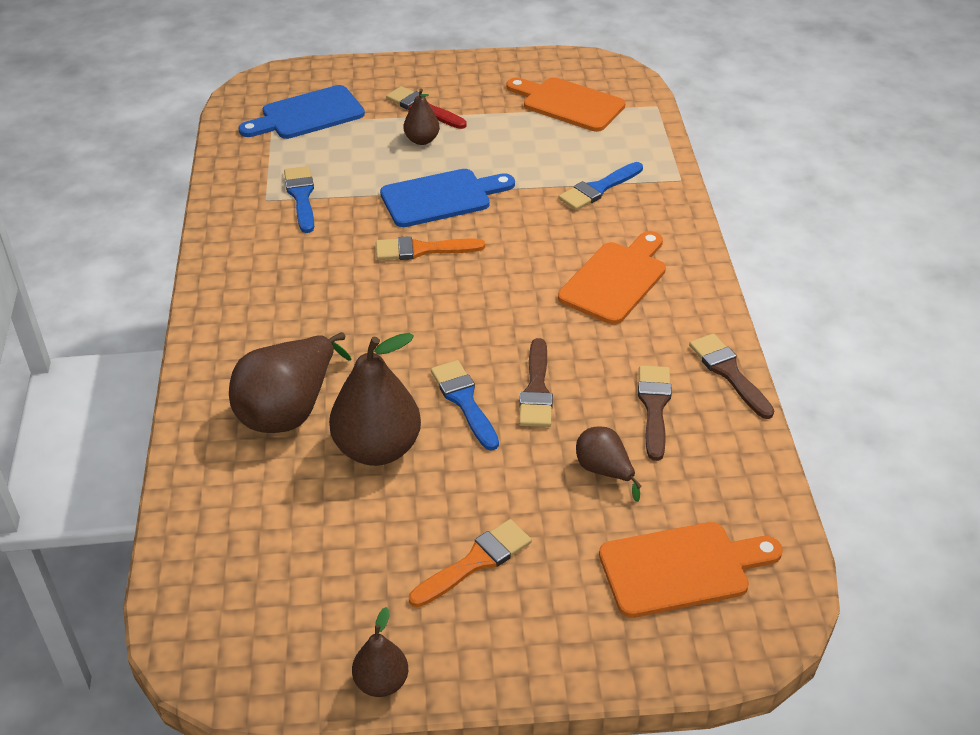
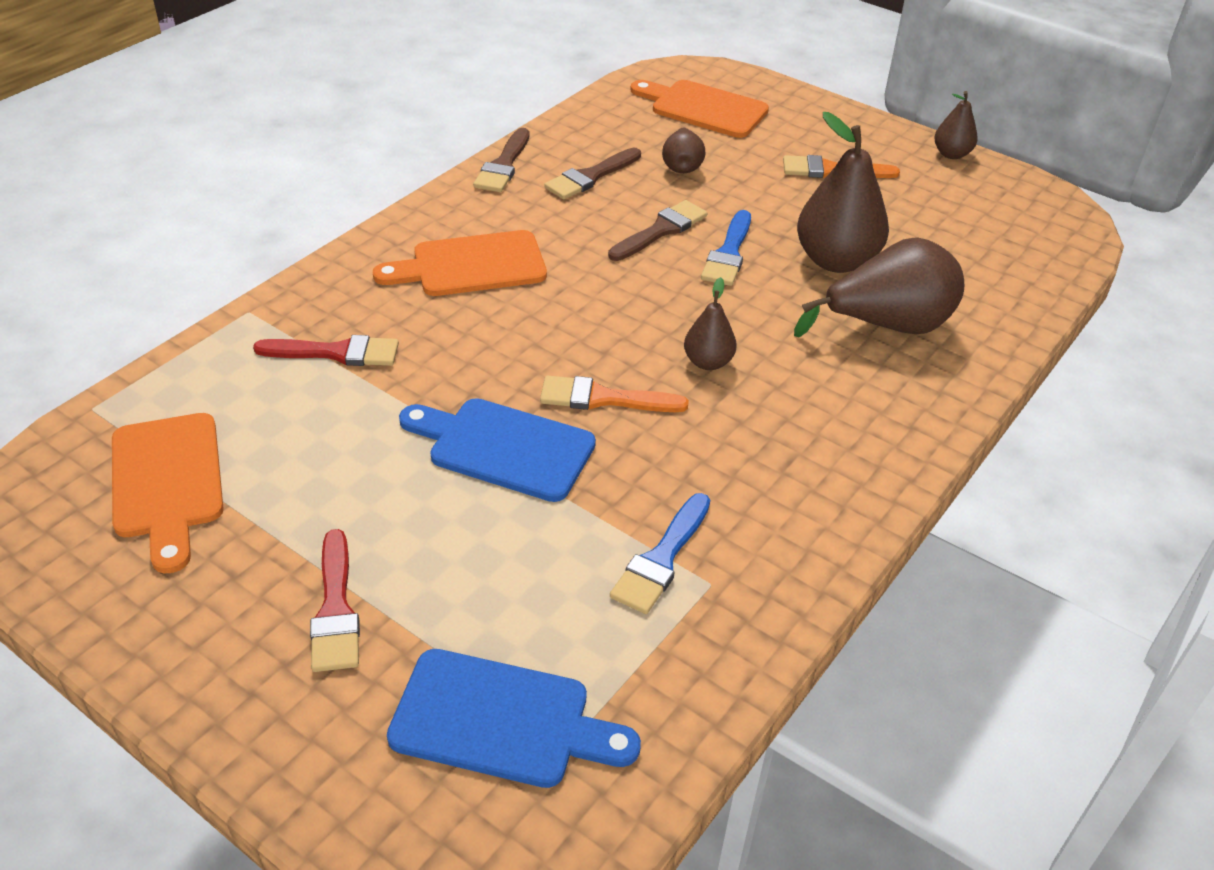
camera: 140 degrees left, 0 degrees up
(422, 140) = (414, 550): brown pear -> brown pear (708, 362)
(422, 250) = (603, 398): orange brush -> orange brush turned 150 degrees clockwise
(598, 189) = (336, 353): blue brush -> red brush

